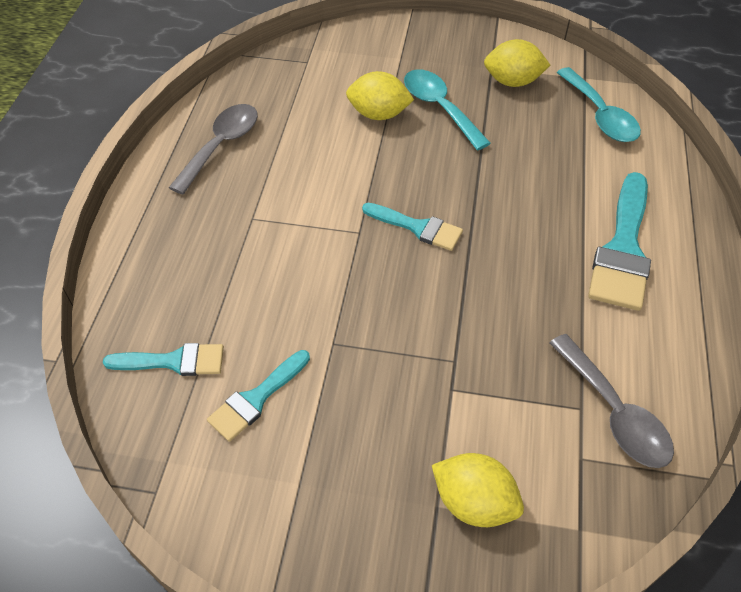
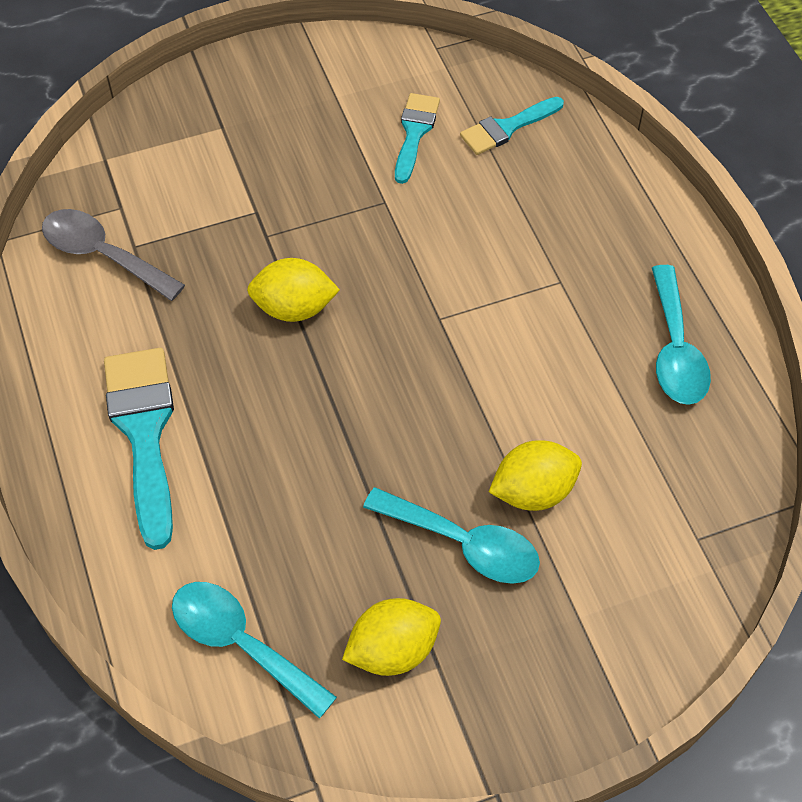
camera: 150 degrees right, 5 degrees up
(221, 146) = (675, 350): grey spoon -> turquoise spoon
(418, 227) = (381, 352): turquoise brush -> none
(474, 502) = (195, 141): yellow lemon -> yellow lemon (294, 308)

